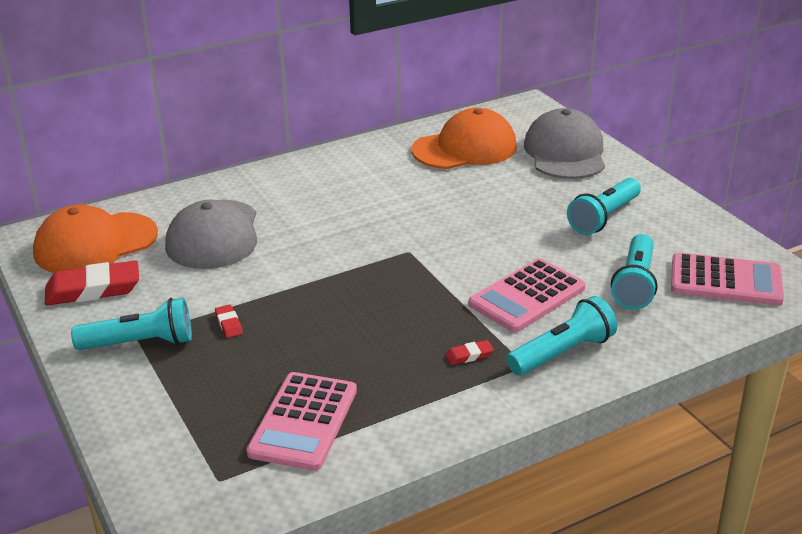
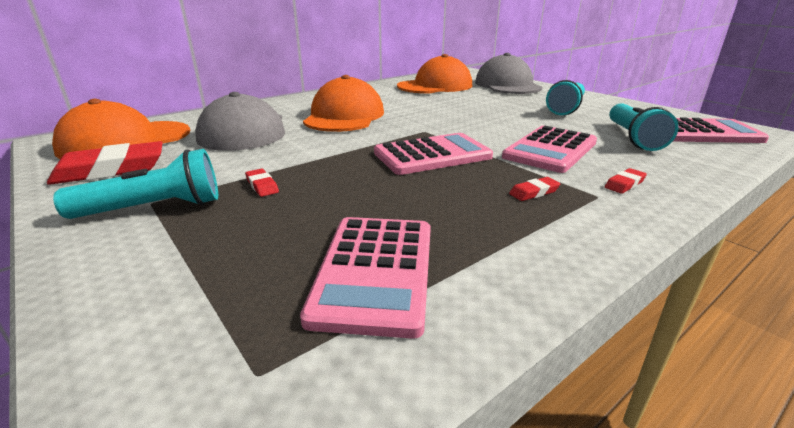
camera: 10 degrees left, 5 degrees down
(327, 214) = (344, 116): none -> orange cap
(399, 294) = (432, 155): none -> pink calculator
(562, 353) = (624, 184): turquoise flashlight -> red eraser

